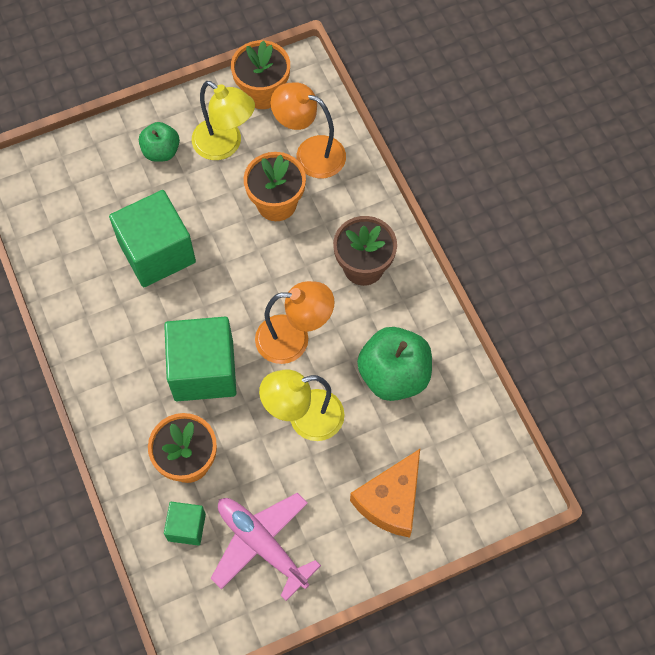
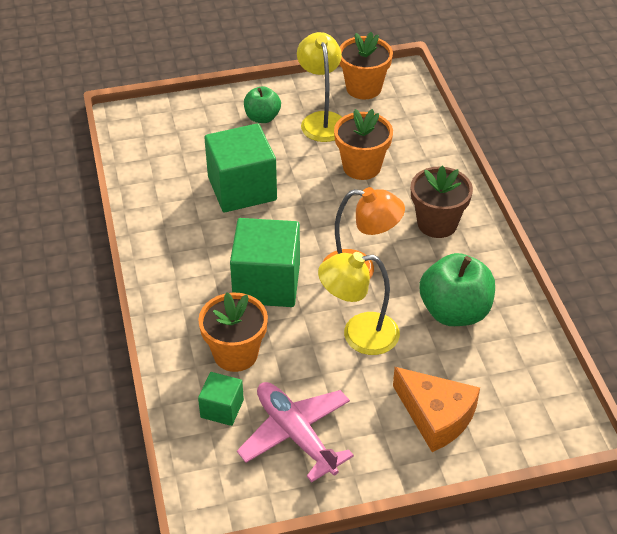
camera: 10 degrees right, 20 degrees down
(225, 145) = (322, 120): yellow lamp -> yellow lamp turned 150 degrees counterclockwise
(310, 153) = (400, 134): orange lamp -> none
(391, 500) = (436, 416): orange cheese -> orange cheese turned 90 degrees counterclockwise

